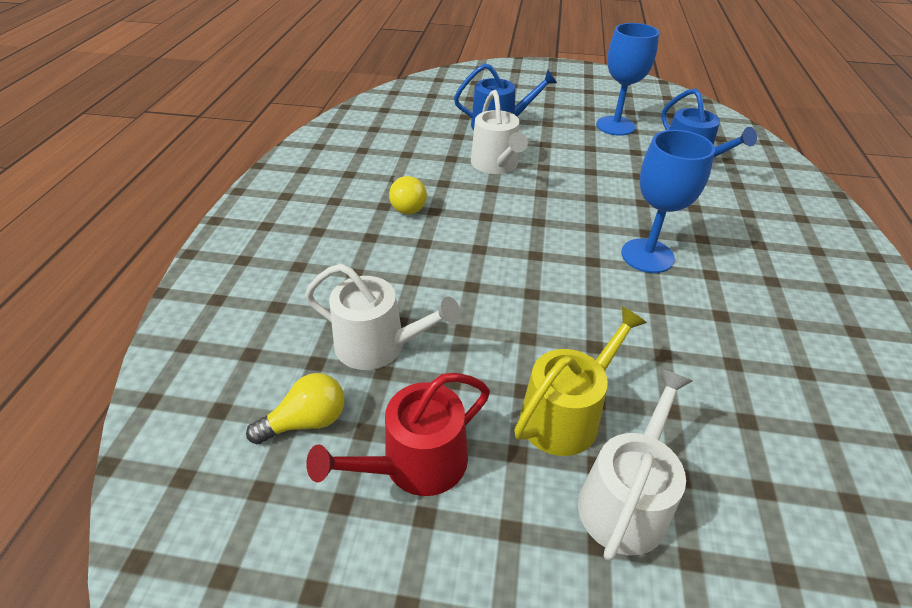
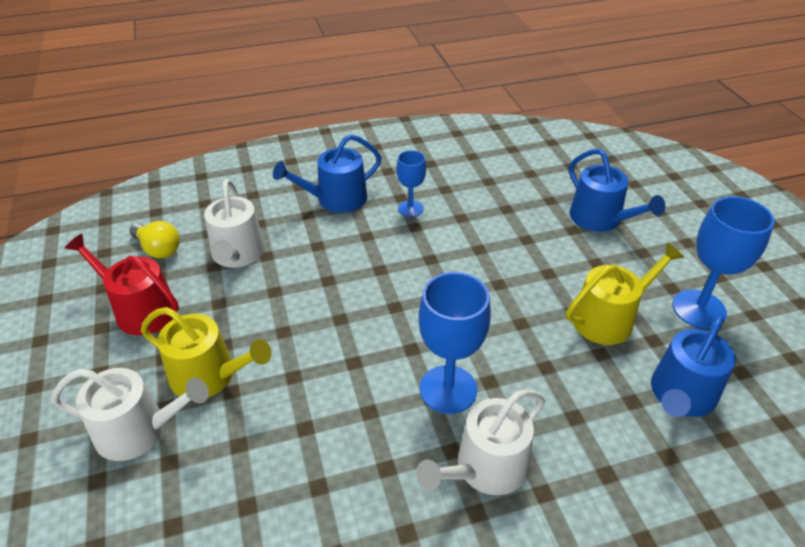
camera: 65 degrees right, 0 degrees up
(347, 246) = (336, 199): none -> blue watering can
(406, 205) = (410, 208): yellow light bulb -> blue goblet
(496, 165) = (522, 240): white watering can -> white watering can (485, 468)
(606, 160) = (609, 318): none -> yellow watering can

